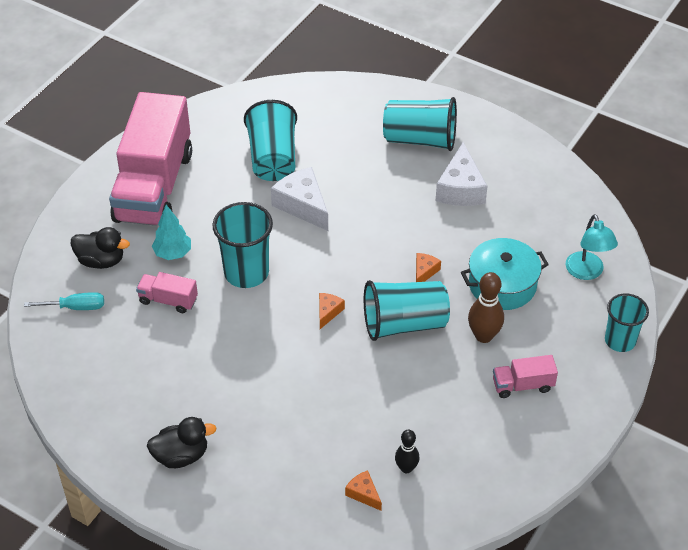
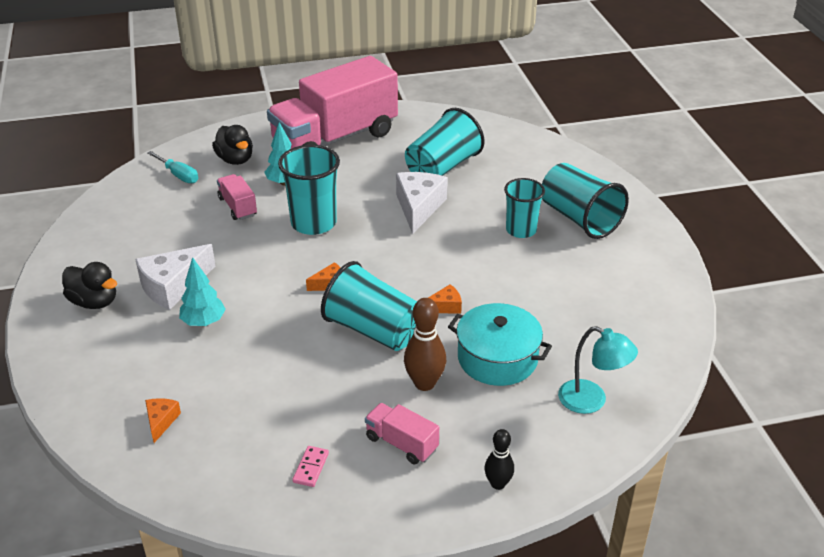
camera: 45 degrees right, 10 degrees down
(285, 407) = (203, 322): none -> turquoise tree
(406, 468) = (218, 429): black bowling pin -> black bowling pin (498, 484)
(460, 189) = (564, 270): white cheese -> white cheese (173, 286)
(494, 443) = (311, 468): none -> pink domino
(587, 272) = (591, 401): turquoise lamp -> turquoise lamp turned 90 degrees counterclockwise
(620, 341) = (544, 476): turquoise cup -> turquoise cup (521, 230)

